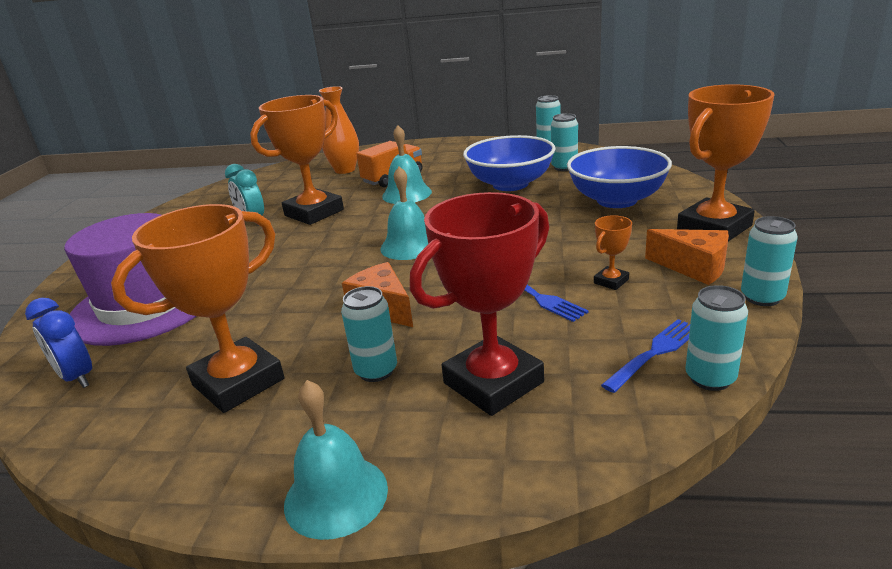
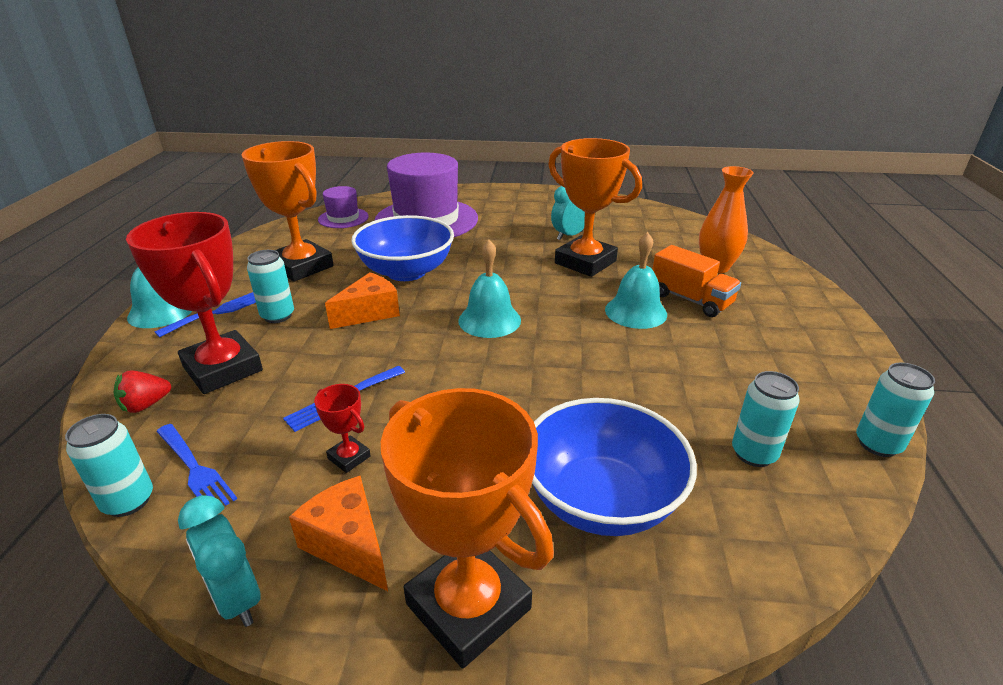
camera: 85 degrees right, 5 degrees up
(77, 377) = (343, 218): blue clock -> purple hat
(355, 429) = (216, 313): none -> blue fork
(510, 184) = (671, 392): blue bowl -> blue bowl (406, 271)
(570, 421) = (146, 405): none -> red strawberry
(611, 281) = (349, 457): orange trophy -> red trophy
(694, 267) = (348, 544): orange cheese -> orange cheese turned 105 degrees clockwise
(762, 297) = (237, 598): turquoise can -> turquoise clock

